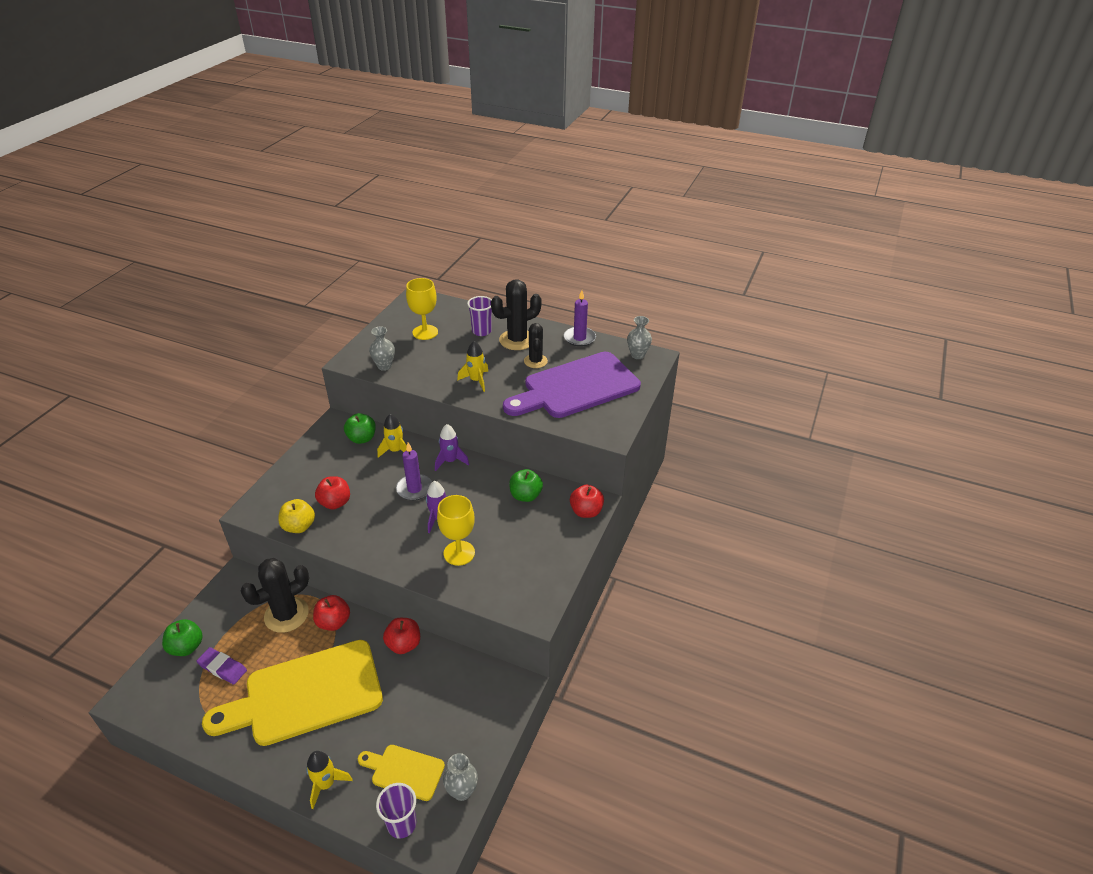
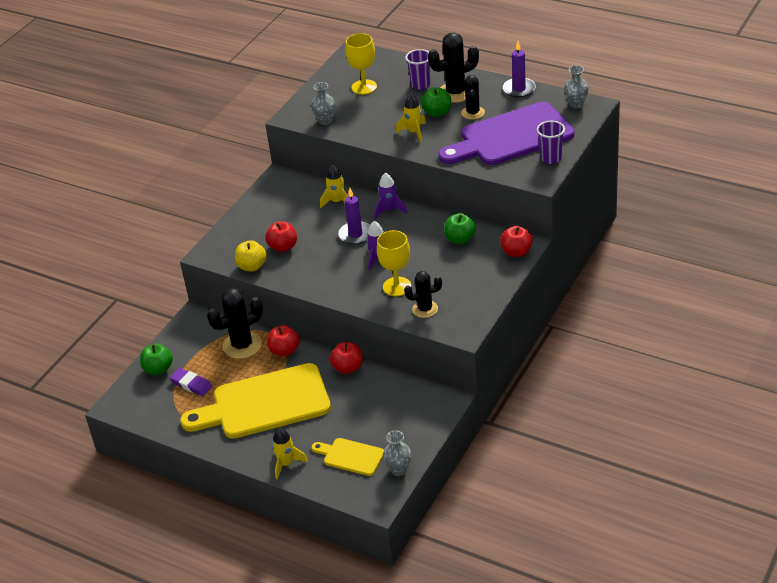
camera: 10 degrees right, 0 degrees up
(362, 438) = (304, 191): green apple -> green apple (437, 113)
(401, 824) = (349, 490): purple cup -> purple cup (551, 158)
(491, 582) = (425, 309): none -> black cactus

